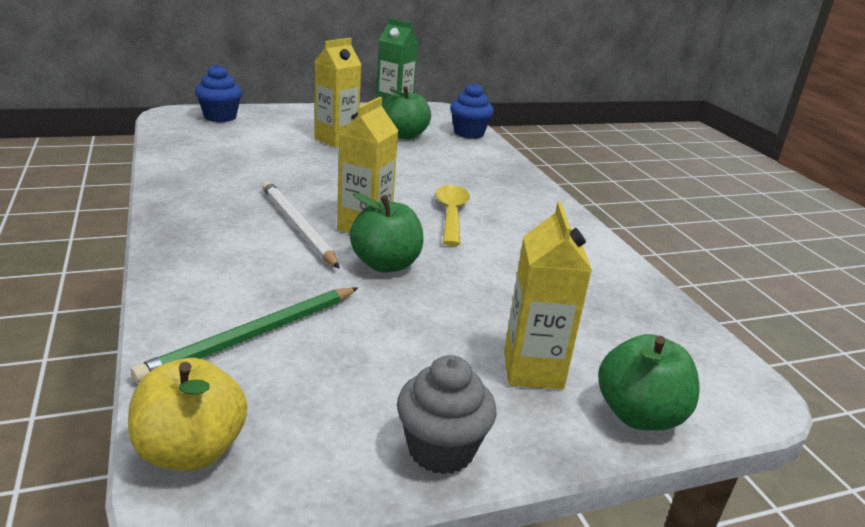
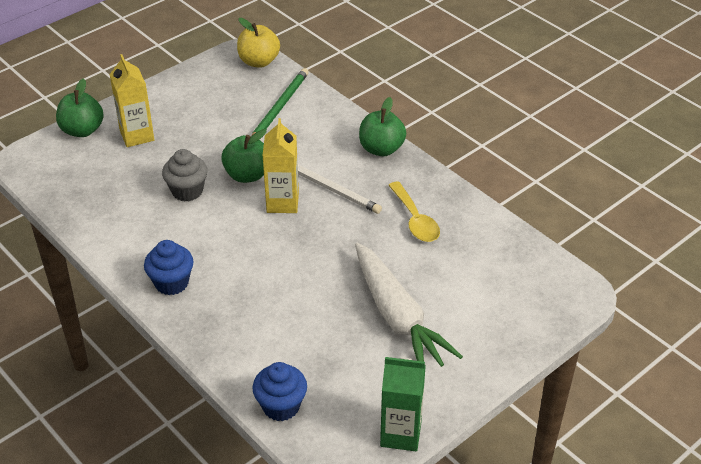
camera: 160 degrees right, 15 degrees up
(220, 117) = (537, 307): blue cupcake -> blue cupcake (171, 283)
(336, 140) = (398, 317): yellow carton -> white carrot
(404, 135) = (343, 362): green apple -> green apple (381, 149)
(441, 449) = (166, 90): grey cupcake -> grey cupcake (187, 191)
(451, 214) = (231, 243): yellow spoon -> yellow spoon (415, 220)

